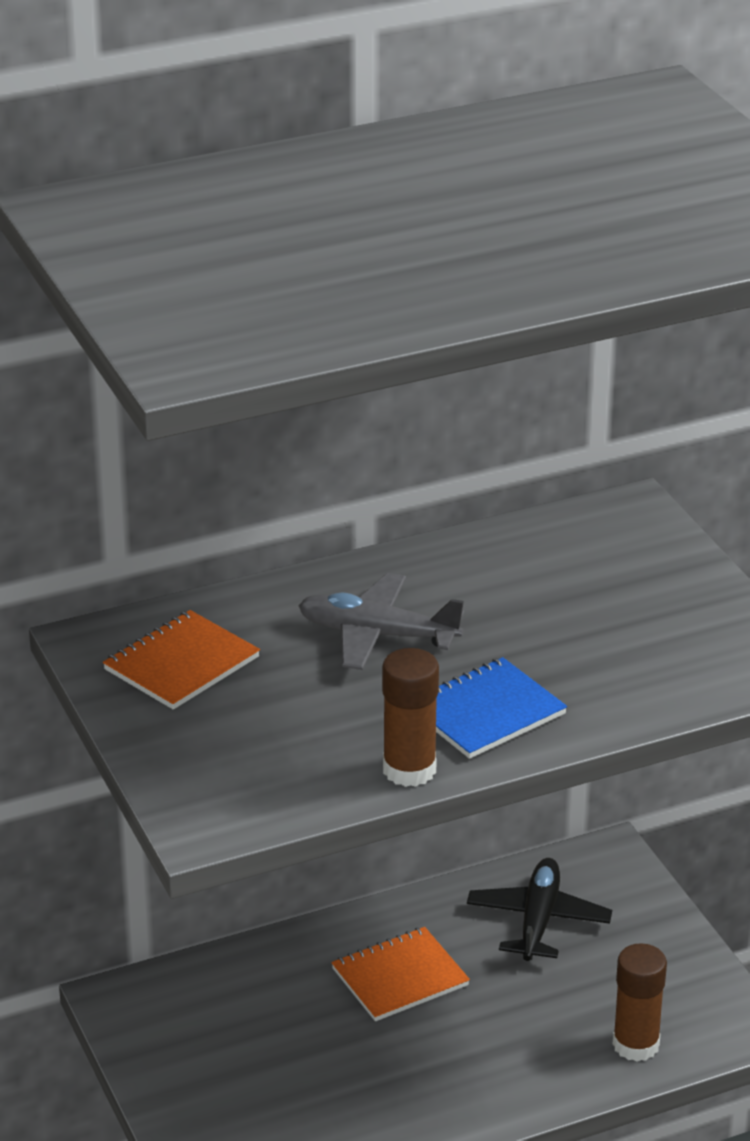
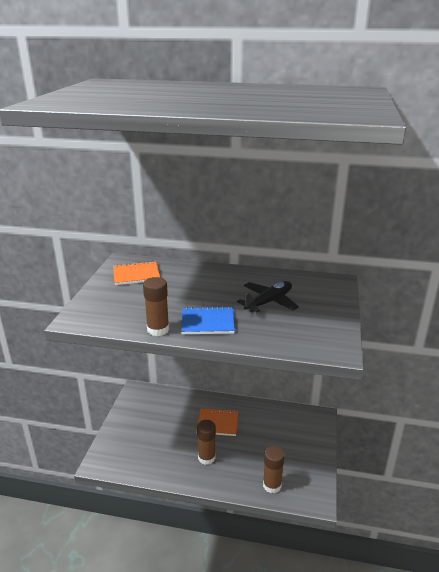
camera: 35 degrees right, 5 degrees down
(377, 635) = (203, 287): grey plane -> none
(450, 1060) = (206, 457): none -> brown glue stick
(538, 920) = (277, 426): black plane -> black plane (269, 302)

